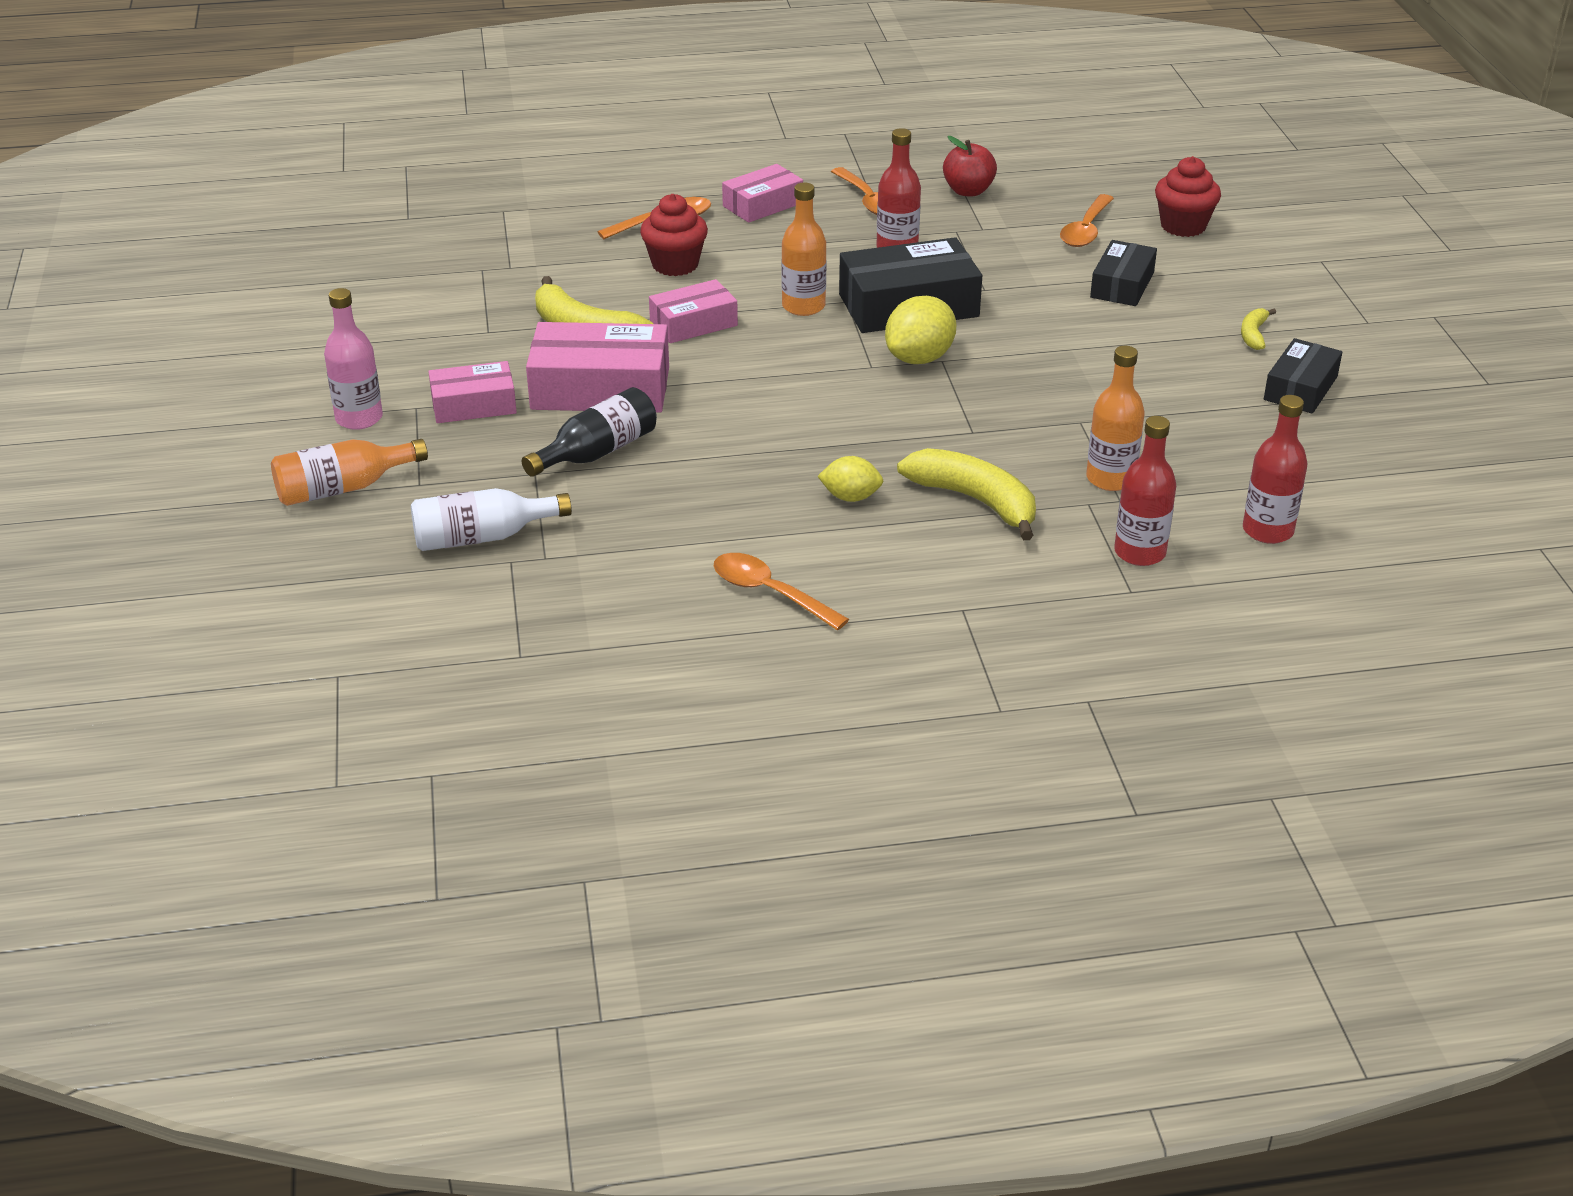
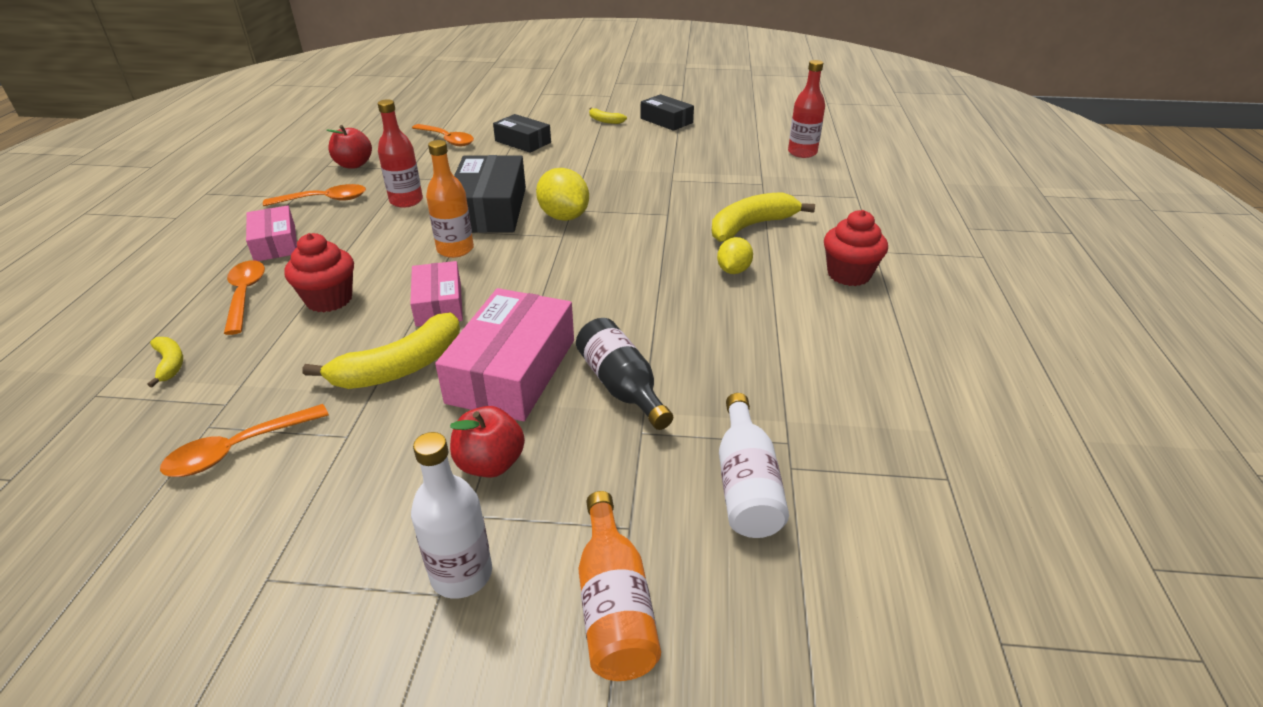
camera: 75 degrees left, 0 degrees up
(359, 418) = (461, 574): pink bottle -> white bottle
(473, 405) = (490, 464): pink box -> red apple
(551, 225) = (170, 364): none -> yellow banana
(769, 593) = (852, 323): orange spoon -> orange spoon (238, 449)
(1110, 479) = (739, 182): orange bottle -> none
(1139, 552) = (818, 187): red bottle -> none
(1183, 226) = (470, 115): red cupcake -> red cupcake (848, 274)

